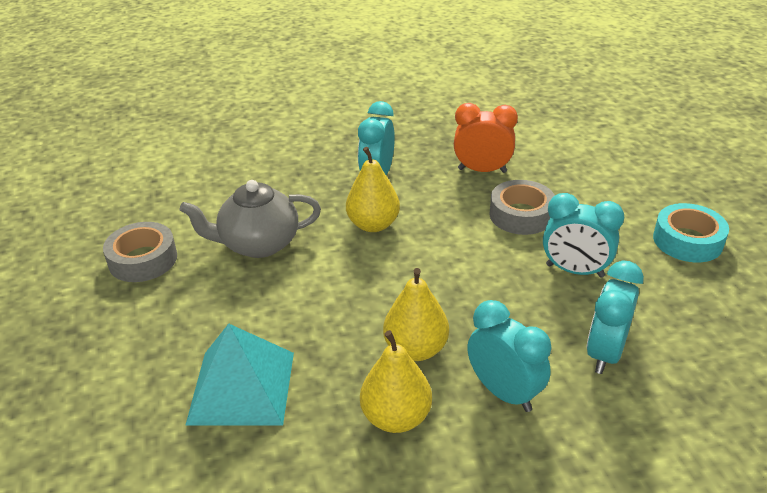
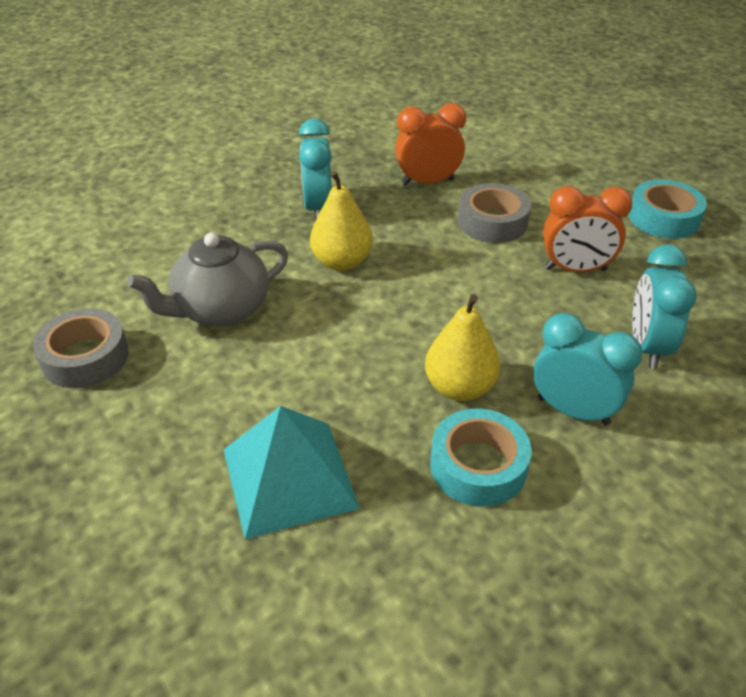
camera: 20 degrees left, 5 degrees up
(396, 417) = (478, 466): yellow pear -> turquoise tape
(574, 271) = (575, 269): turquoise clock -> orange clock

